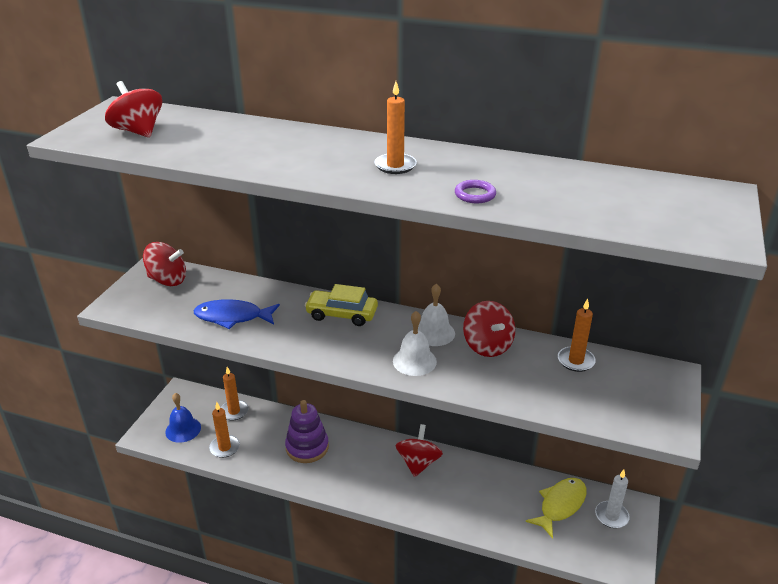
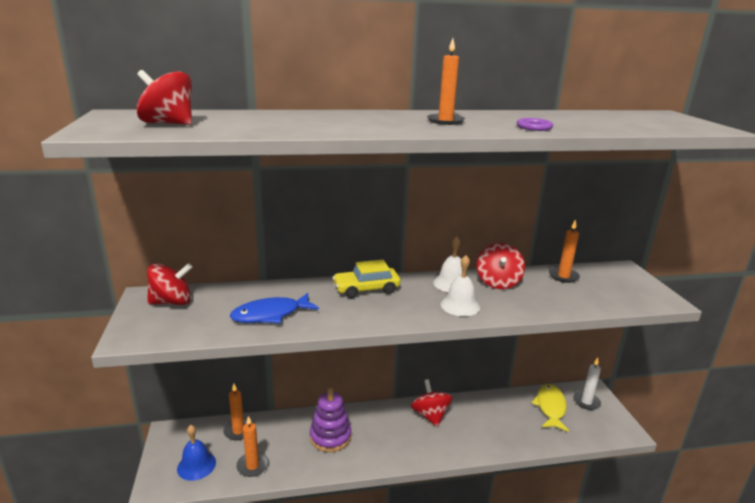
camera: 30 degrees left, 10 degrees down
(487, 346) = (498, 282): red spinning top -> red spinning top turned 60 degrees clockwise

